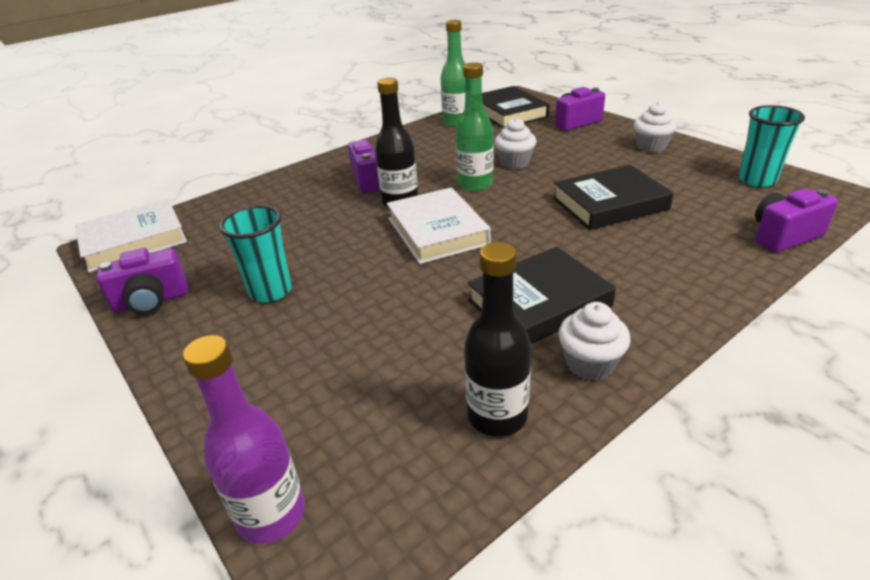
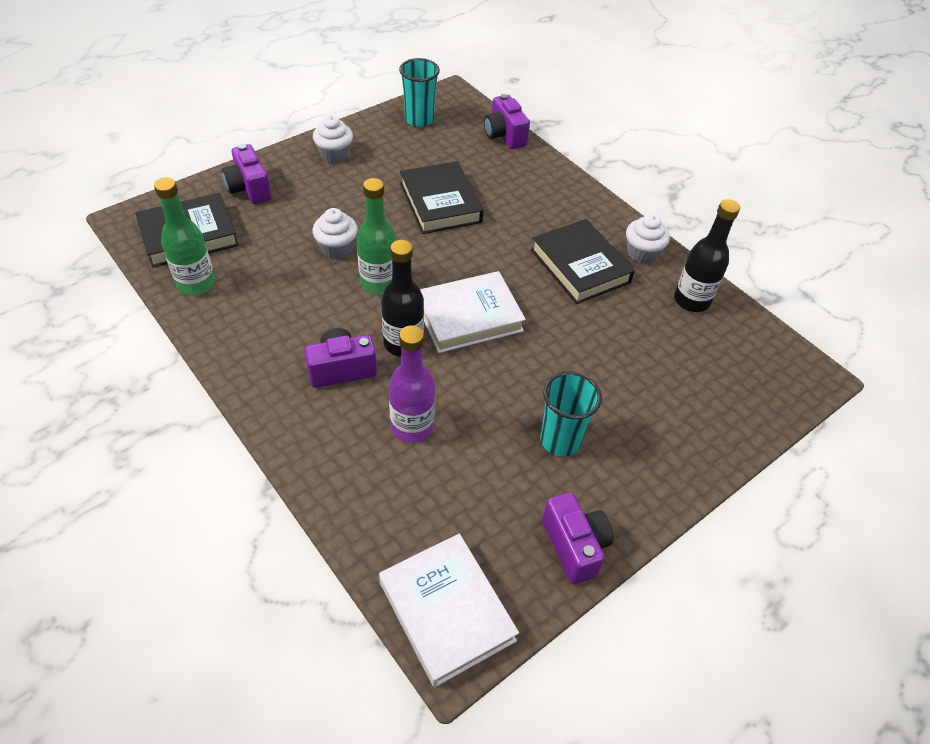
camera: 95 degrees left, 15 degrees up
(271, 514) = (782, 406): purple bottle -> purple bottle (412, 426)

